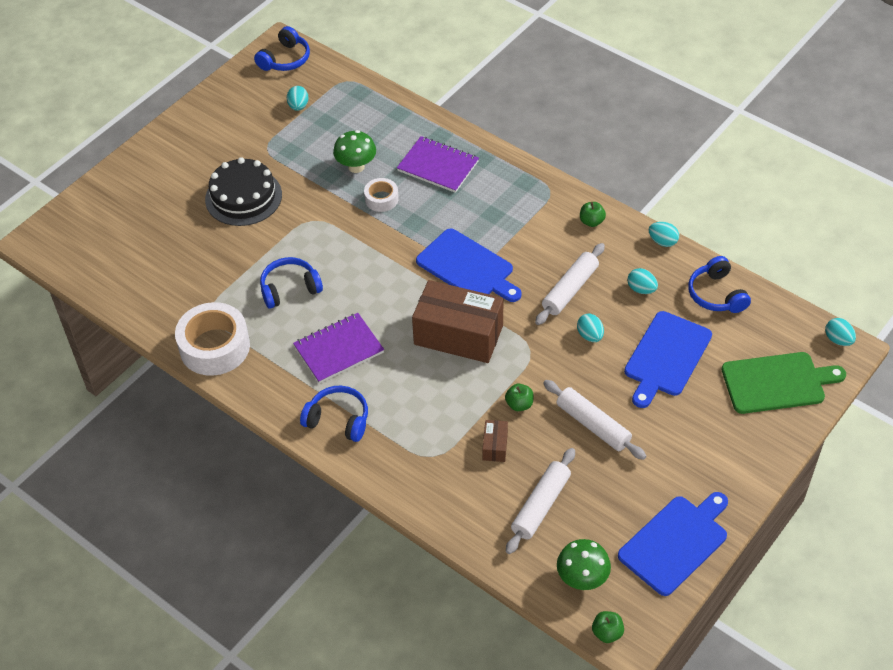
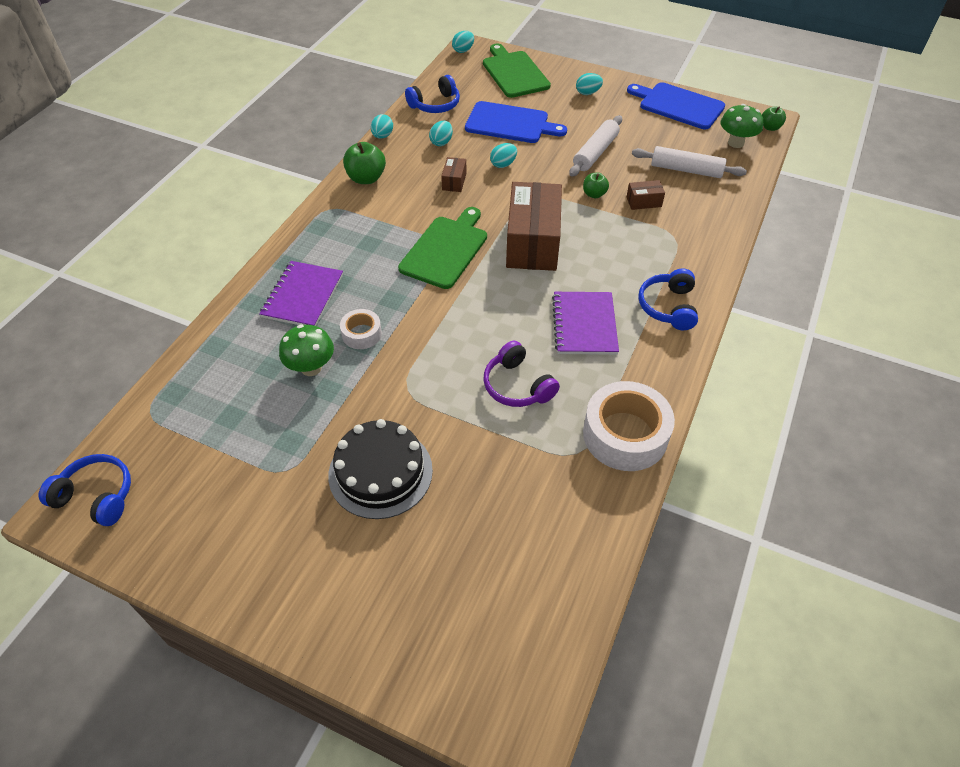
camera: 105 degrees left, 0 degrees up
(290, 289) = (517, 385): blue headphones -> purple headphones
(298, 106) = (200, 454): turquoise egg -> turquoise egg (588, 93)
(339, 349) = (584, 325): purple notebook -> purple notebook turned 45 degrees clockwise
(467, 267) = (446, 250): blue cutting board -> green cutting board
(570, 289) = (454, 181): white rolling pin -> brown box
(591, 221) = (366, 178): green apple -> green apple, size x1.65

